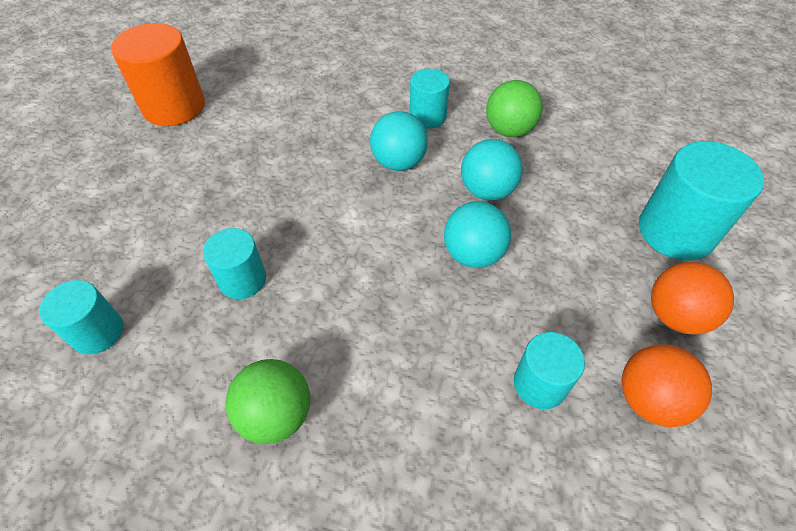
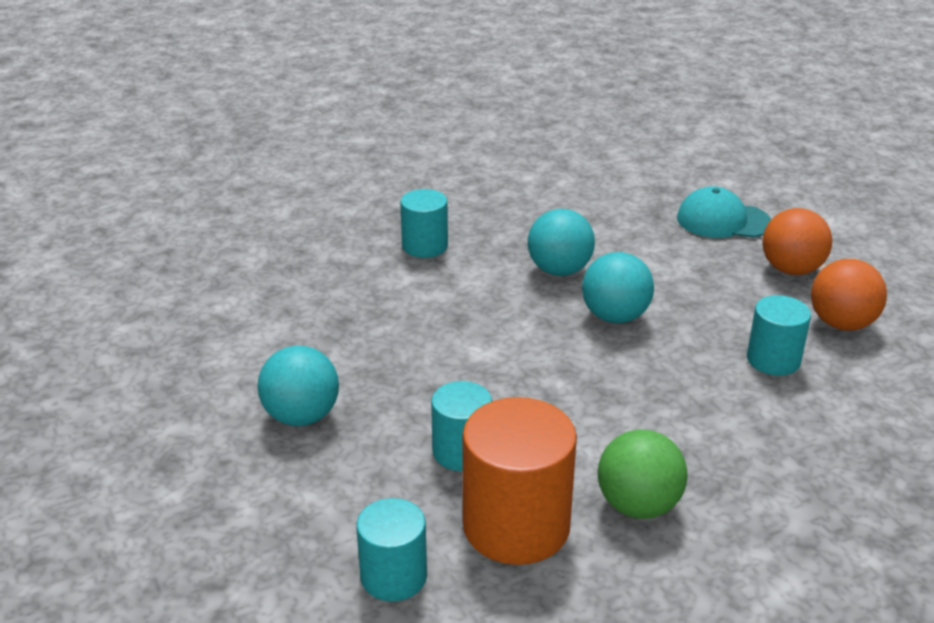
camera: 45 degrees left, 20 degrees down
(174, 106) = (134, 378): orange cylinder -> orange cylinder (516, 526)
(398, 162) = (455, 292): turquoise ball -> turquoise ball (301, 416)
(509, 130) = (510, 220): green ball -> none
(676, 231) = (723, 220): turquoise cylinder -> turquoise cap

